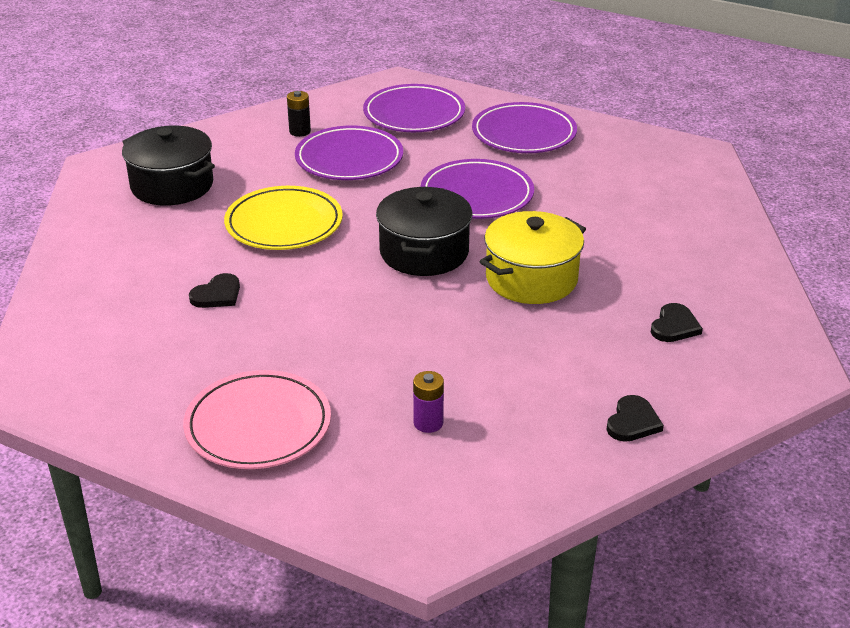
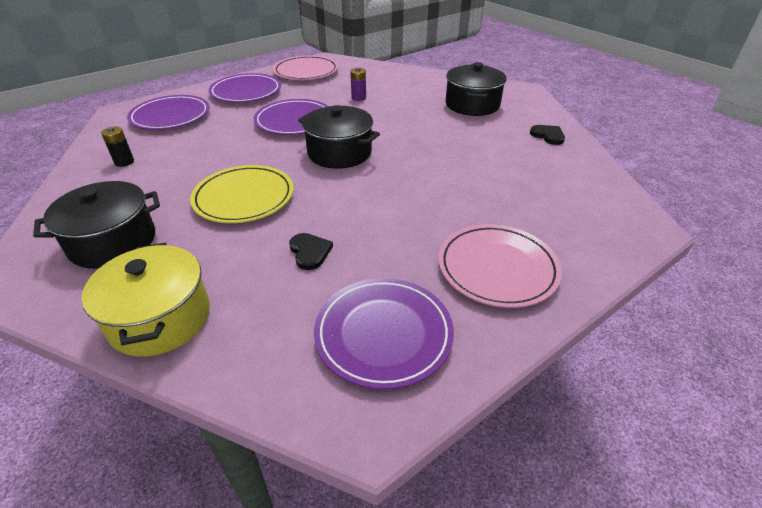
camera: 65 degrees left, 5 degrees up
(349, 159) = (192, 152): purple plate -> purple plate (383, 334)
(428, 423) = (524, 196): purple battery -> purple battery (358, 98)
(531, 279) = (399, 128): yellow pot -> yellow pot (160, 318)
(636, 152) = (306, 72): none -> pink plate
(674, 326) = (472, 105): black heart -> black pot

